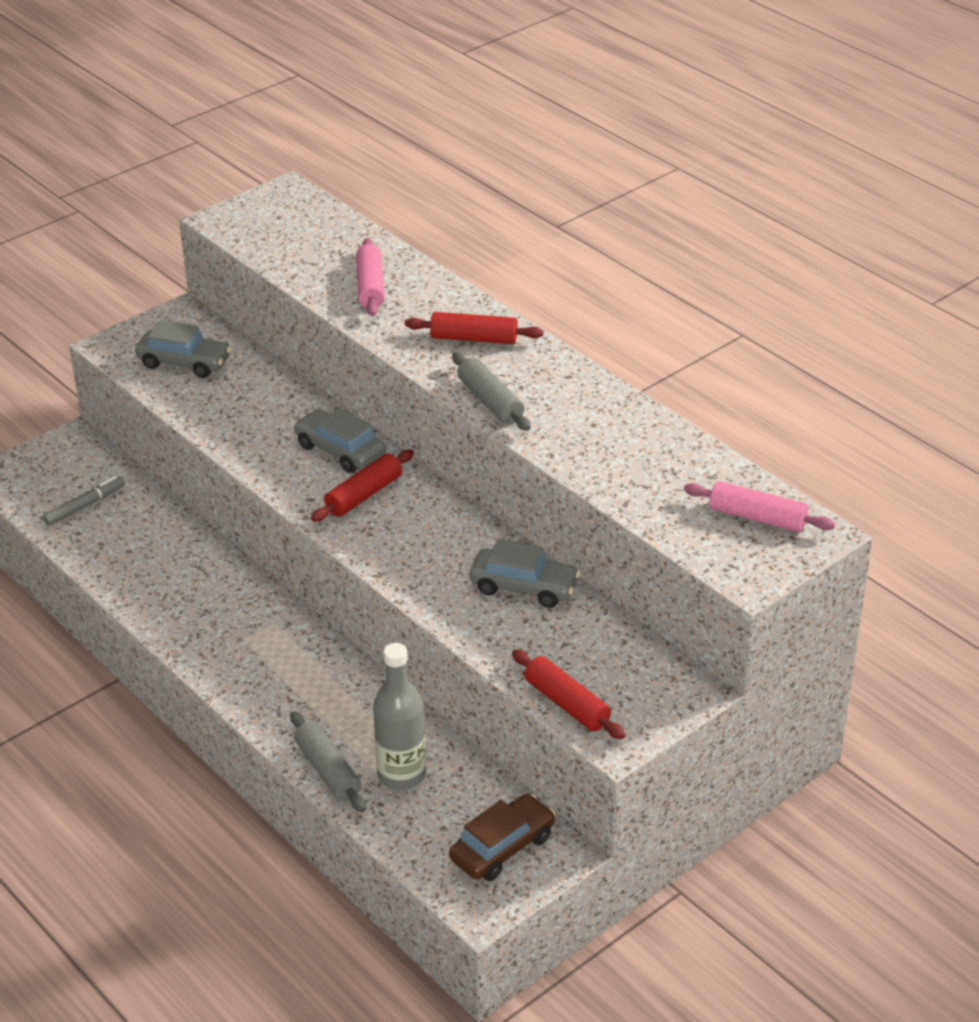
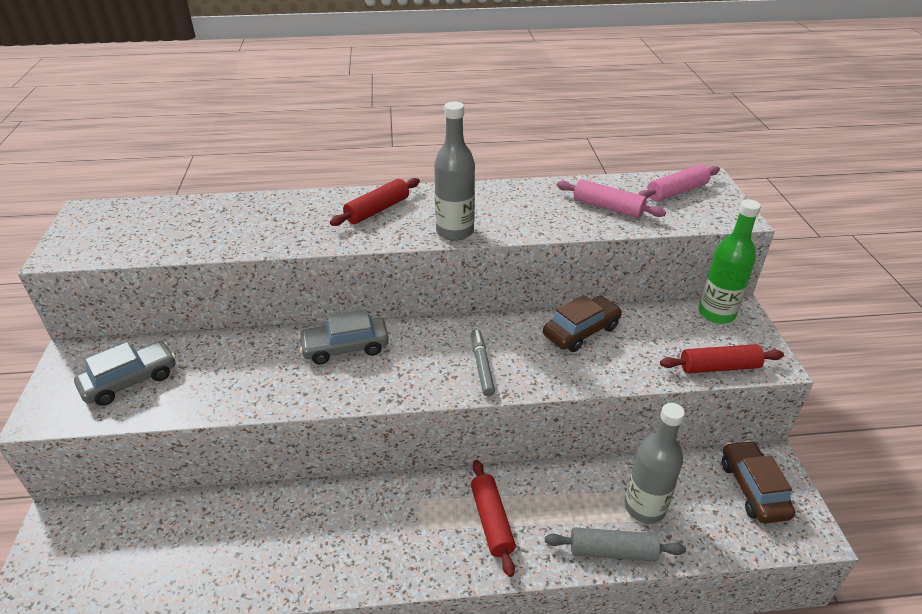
camera: 55 degrees left, 0 degrees up
(85, 506) = (145, 557): grey marker -> grey marker (482, 366)
(364, 495) = (408, 359): red rolling pin -> red rolling pin (492, 521)
(370, 286) = (257, 224): pink rolling pin -> pink rolling pin (607, 207)
(490, 401) = (455, 231): grey rolling pin -> grey bottle
(524, 587) = (581, 331): grey car -> brown car
(666, 676) = (716, 314): none -> green bottle

